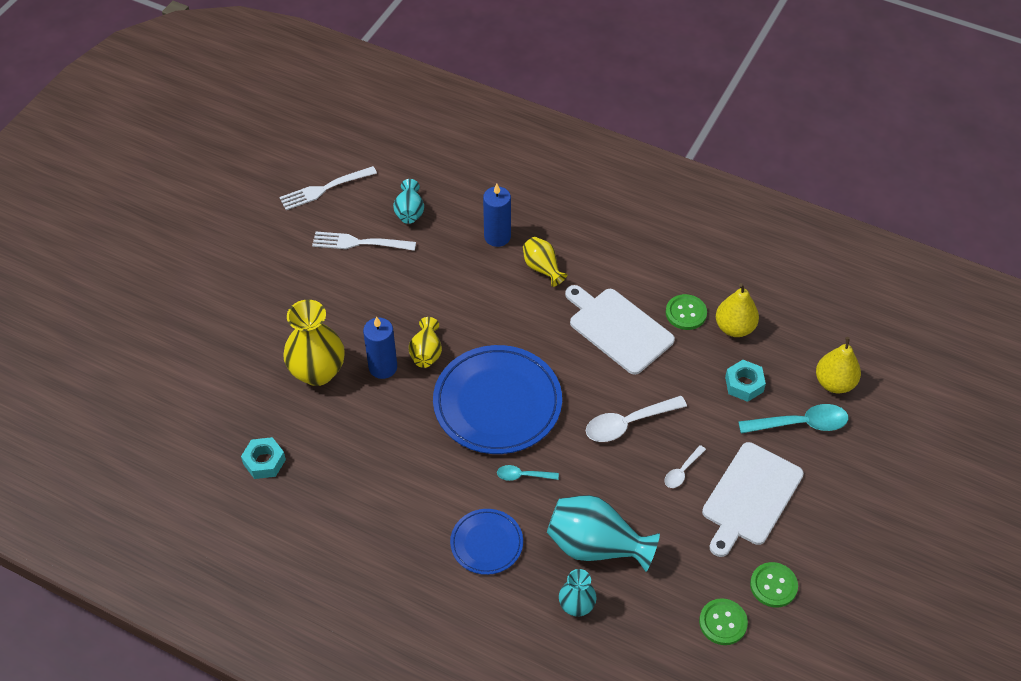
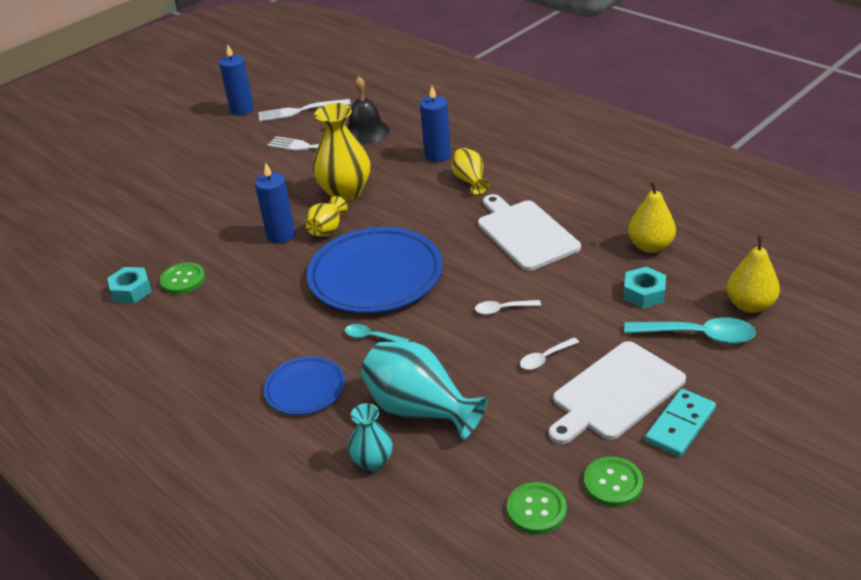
camera: 20 degrees right, 15 degrees down
(258, 194) = (242, 109): none -> blue candle
(317, 372) = (219, 231): yellow vase -> yellow vase (345, 192)
(410, 212) = (366, 132): turquoise vase -> black bell
(628, 423) = (503, 309): white spoon -> white spoon, size x0.55
(686, 313) = (602, 229): green button -> green button (183, 280)
(809, 519) = (680, 425): none -> turquoise domino

